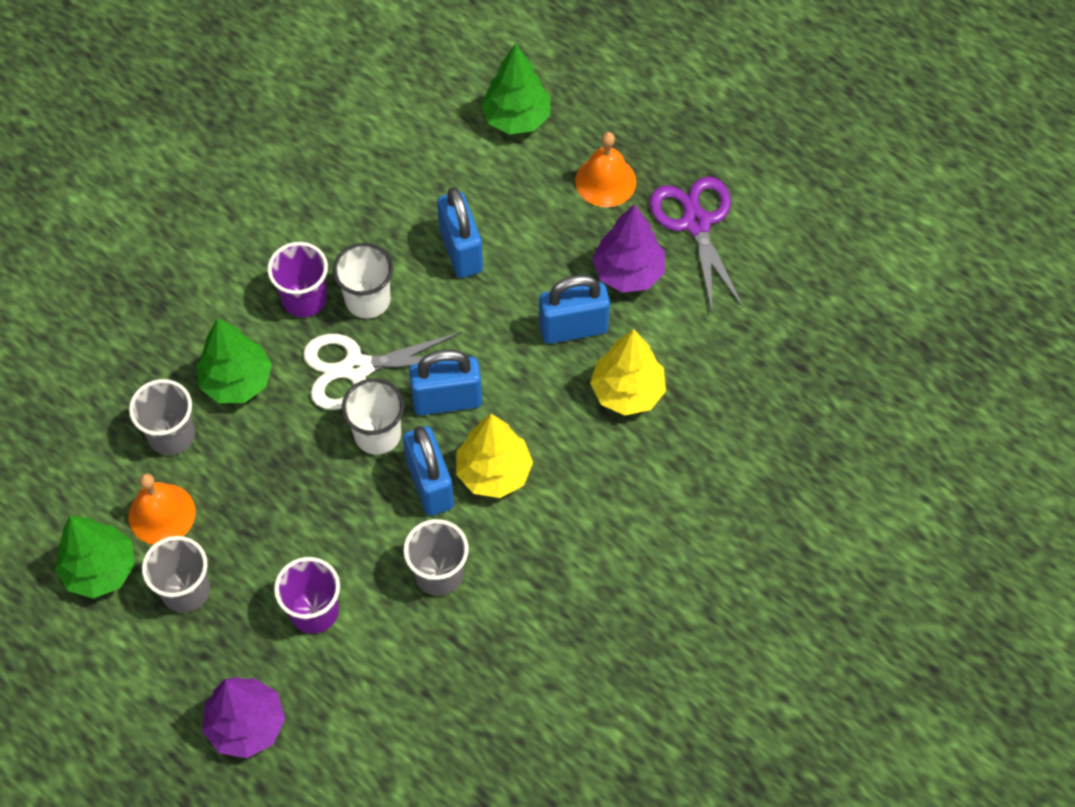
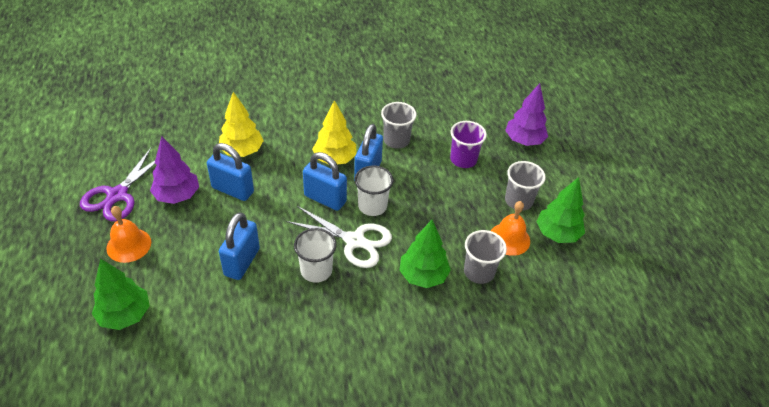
camera: 145 degrees left, 15 degrees down
(304, 299) = (349, 294): purple cup -> none

